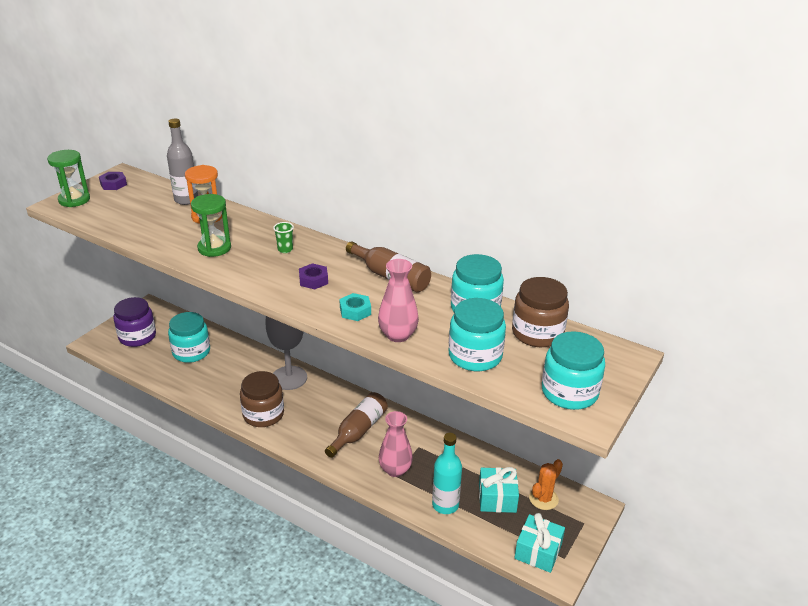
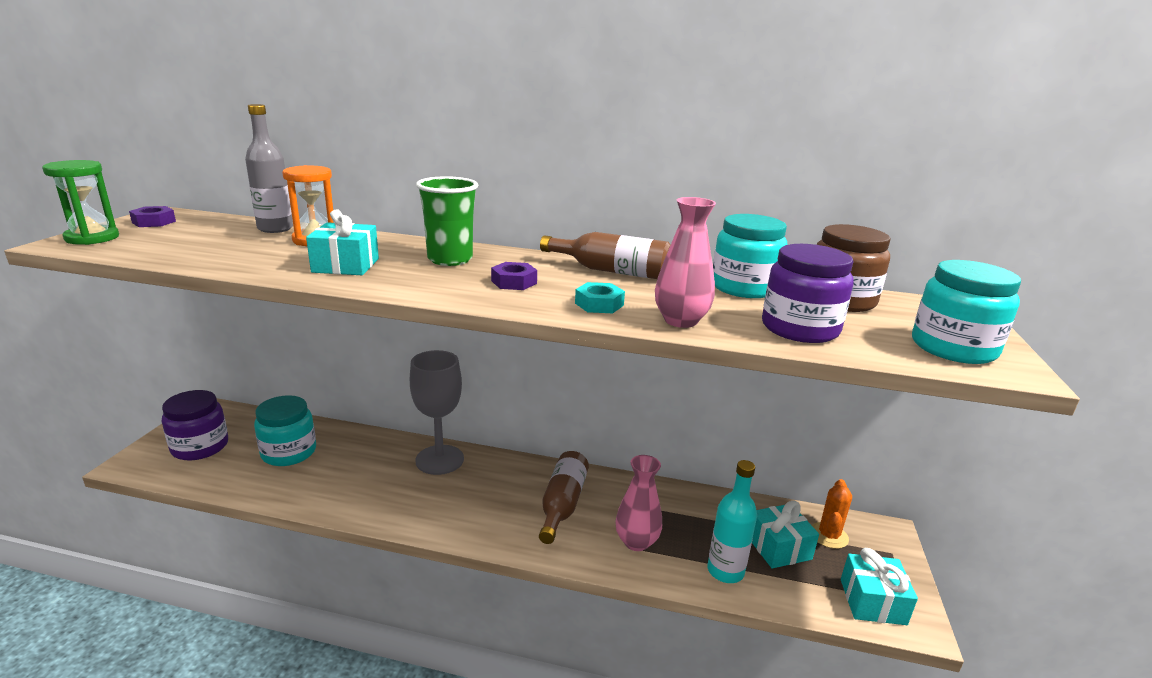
camera: 20 degrees left, 10 degrees down
(214, 248) = (346, 265): green hourglass -> turquoise gift
(263, 414) = (424, 510): brown jar -> none
(285, 249) = (450, 259): green cup -> green cup, size x2.08
(475, 356) = (799, 329): turquoise jar -> purple jar

